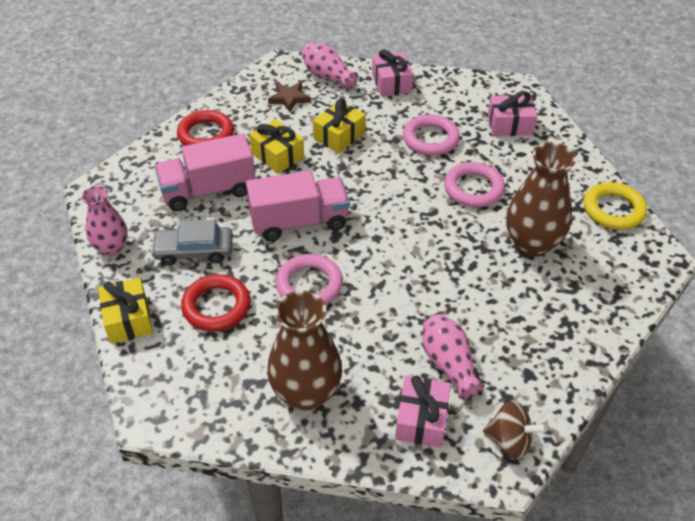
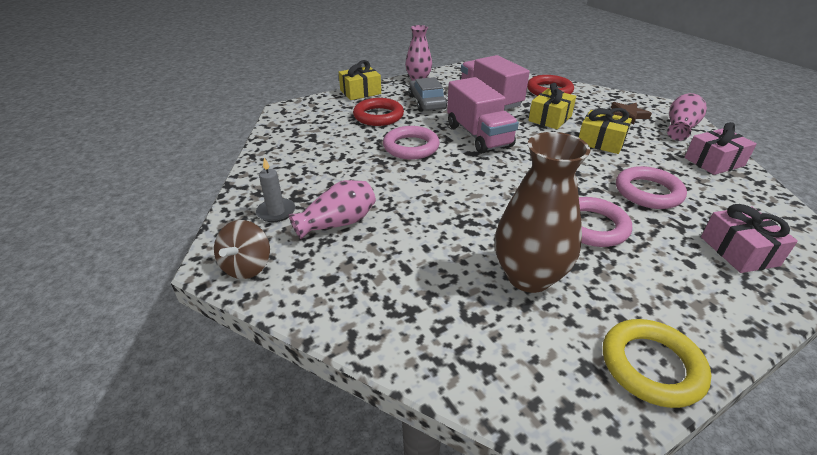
camera: 80 degrees right, 10 degrees down
(306, 393) = (304, 157): brown vase -> none
(421, 419) = (276, 212): pink gift -> grey candle

